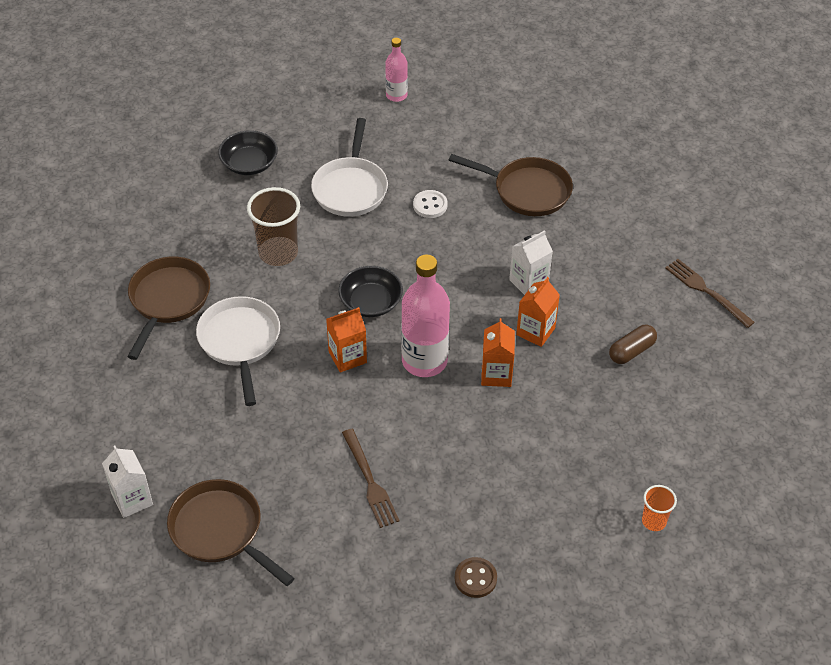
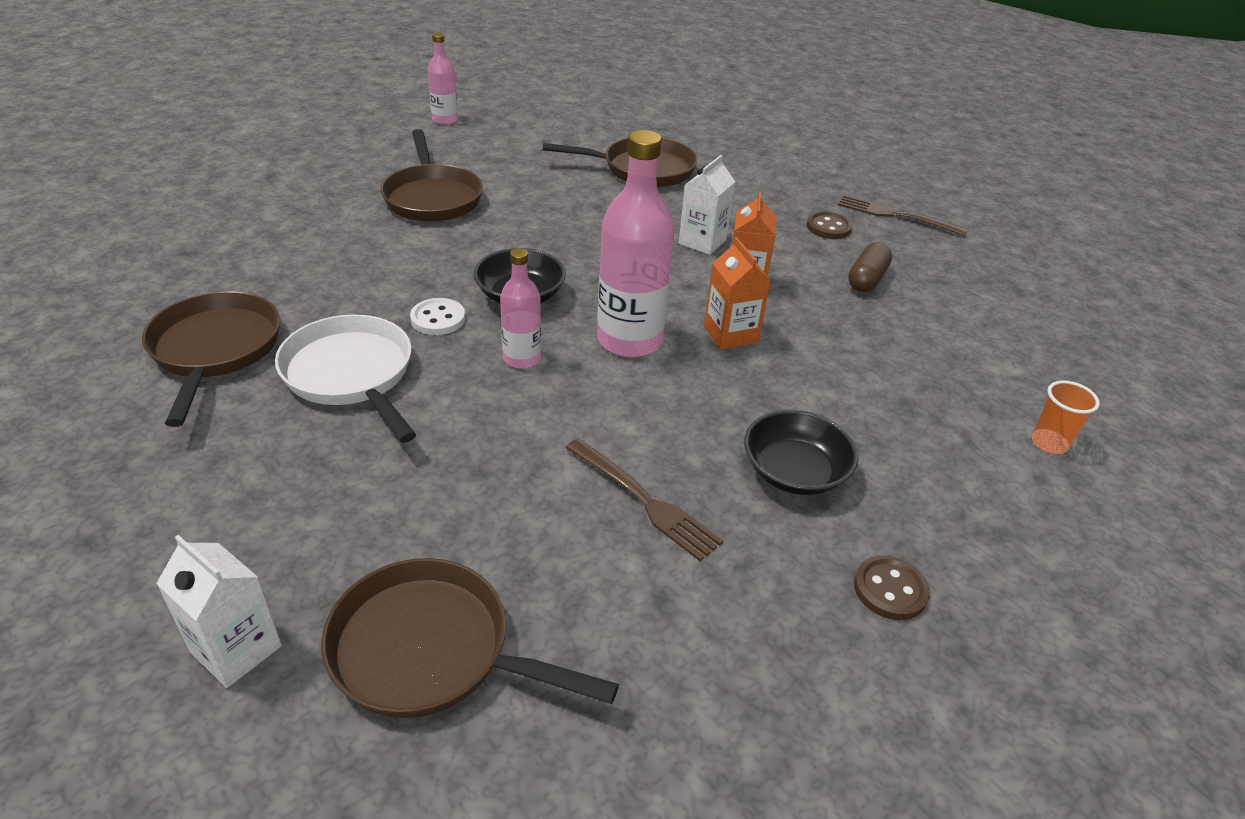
camera: 25 degrees left, 10 degrees down
(249, 164) = (286, 196): black bowl -> black bowl (794, 472)
(278, 253) = (365, 271): brown cup -> none
(347, 357) = (522, 358): orange carton -> pink bottle
(350, 188) = (432, 197): white pan -> brown pan
(430, 205) = (539, 197): white button -> white button (438, 319)
(639, 291) = (828, 227): none -> brown button

